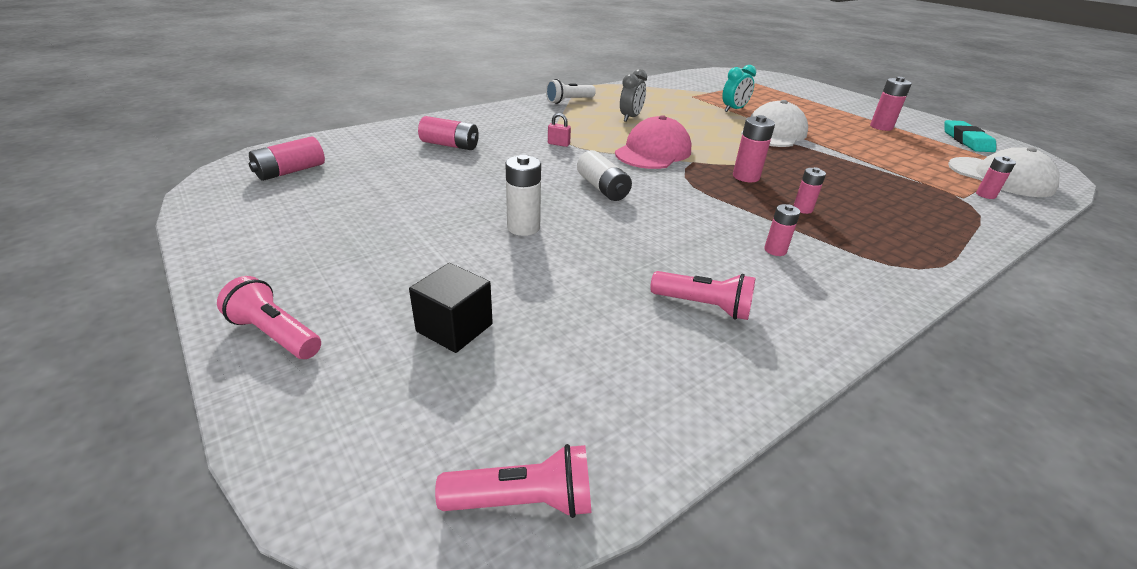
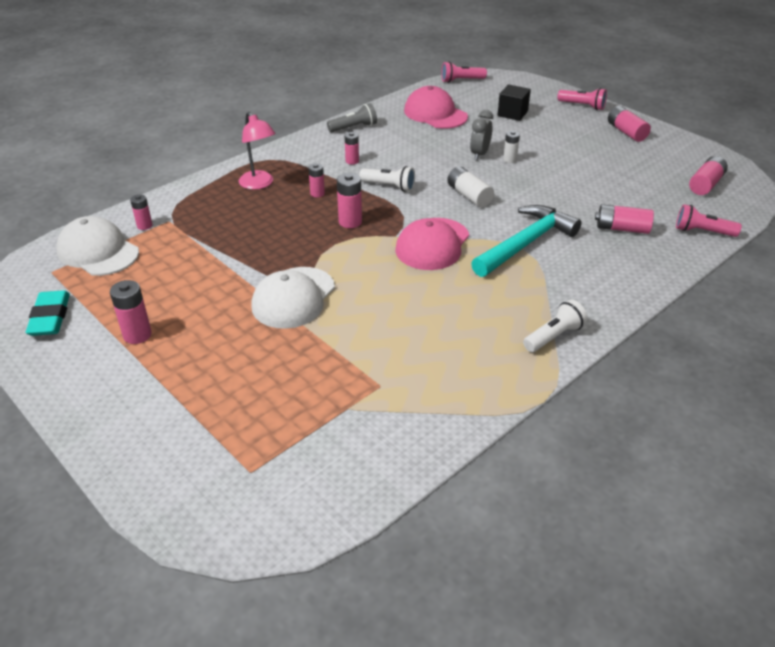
camera: 175 degrees right, 5 degrees up
(278, 256) = (626, 132): none -> pink battery
(523, 227) = (509, 159): white battery -> white battery, size x0.65
(558, 144) = (526, 243): pink padlock -> turquoise hammer
(629, 347) = (435, 114): none -> pink cap
(630, 118) = (464, 305): grey clock -> grey clock (479, 154)
(703, 306) = (401, 130): pink flashlight -> pink flashlight (702, 232)
(708, 208) = (389, 186): none -> white flashlight
(734, 110) = (325, 351): turquoise clock -> none
(802, 323) = (354, 128): none -> grey flashlight
(894, 229) = (259, 184): none -> pink lamp

